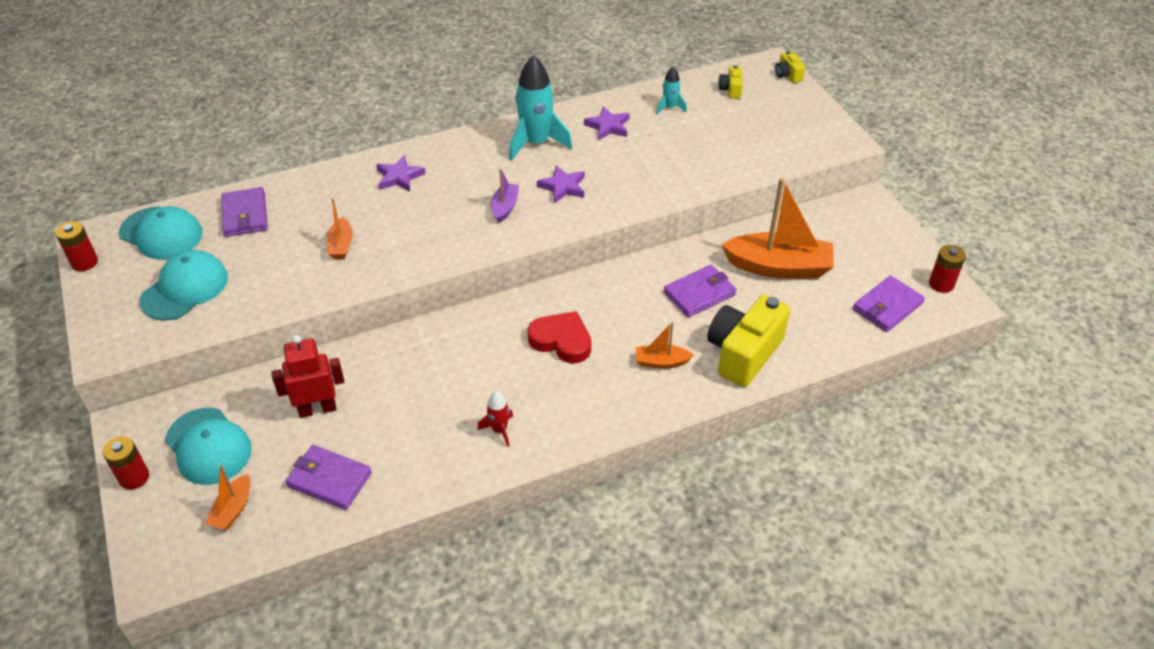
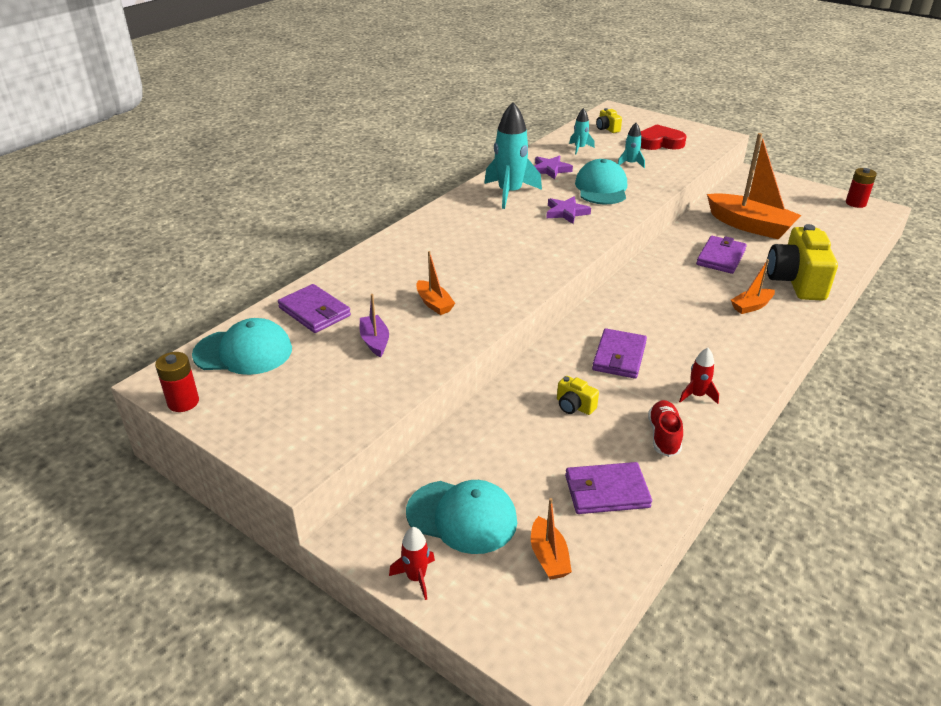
camera: 30 degrees left, 10 degrees down
(134, 477) = (416, 577): red battery -> red rocket
(185, 288) = (321, 385): turquoise cap -> turquoise cap (601, 188)
(317, 409) = (529, 443): red robot -> none
(399, 177) = (425, 244): purple star -> none
(427, 454) = (664, 436): none -> red shoe
(505, 207) = (539, 237): purple boat -> purple boat (375, 341)
(561, 341) = (665, 319): red heart -> red heart (659, 143)
(699, 147) = (630, 164): none -> turquoise rocket
(778, 267) = (749, 226): orange boat -> orange boat turned 60 degrees clockwise
(787, 75) = (633, 112): yellow camera -> yellow camera (574, 406)
(887, 306) = (843, 225): purple wallet -> purple wallet (619, 356)

